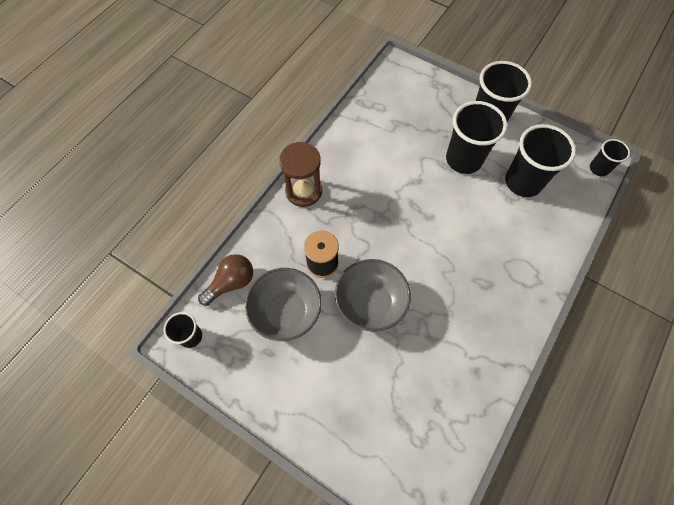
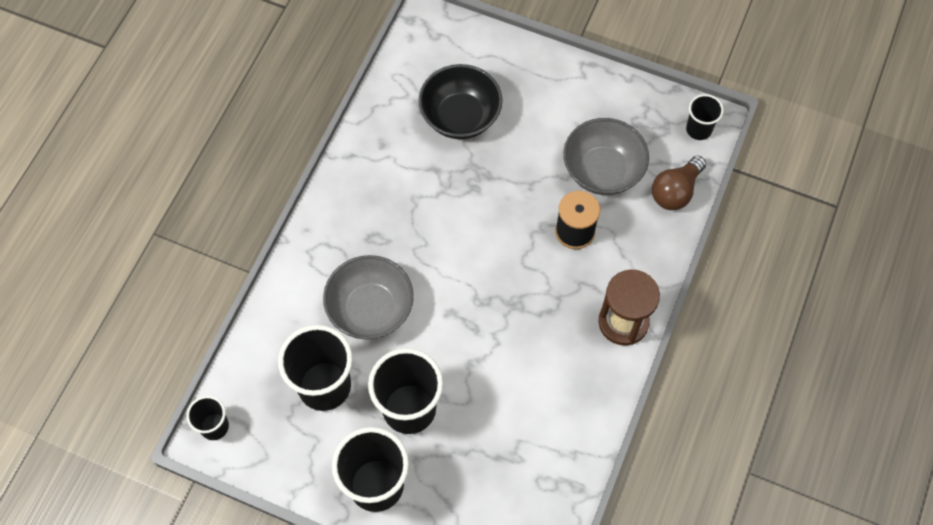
camera: 170 degrees right, 0 degrees up
(370, 303) = (508, 195): grey bowl -> grey bowl (370, 309)
(402, 388) = (460, 116): none -> black bowl

